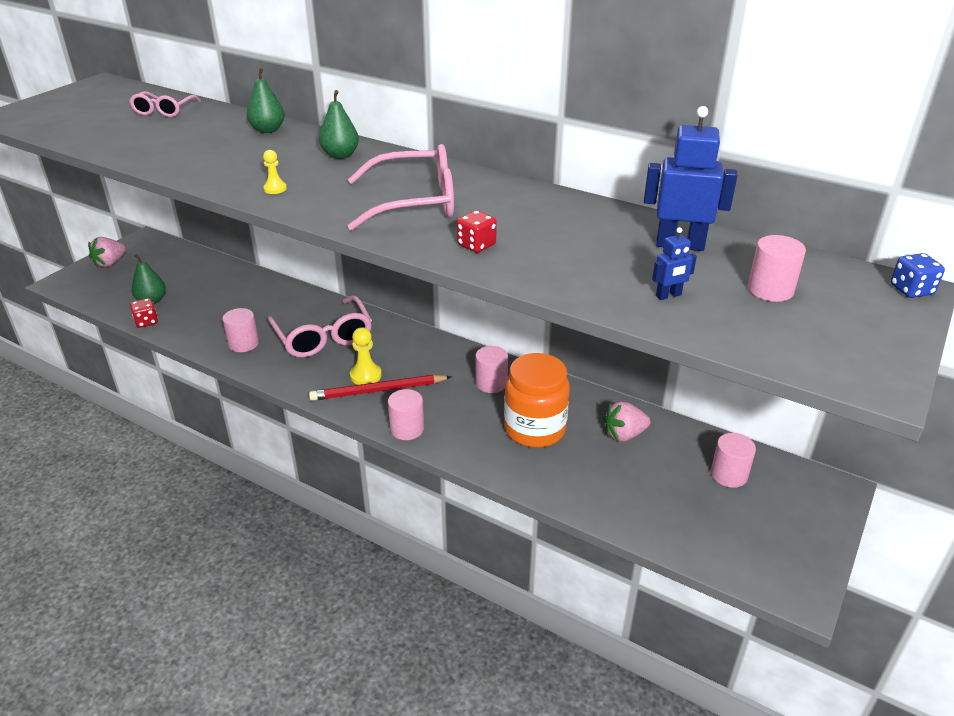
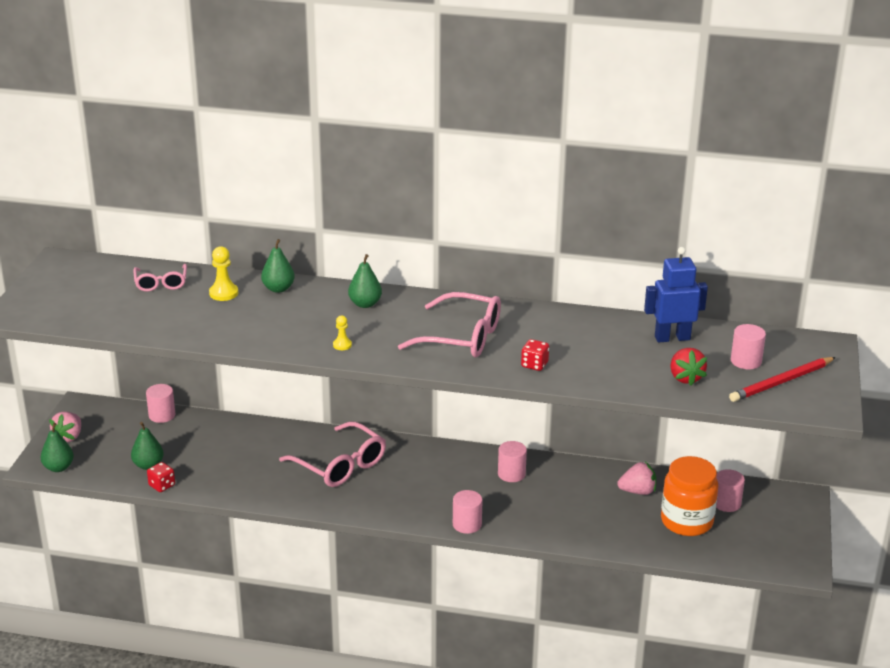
camera: 20 degrees left, 5 degrees down
(77, 287) = (58, 467): none -> green pear
(243, 344) = (272, 486): pink cylinder -> pink cylinder (162, 415)
(365, 375) = (402, 490): yellow pawn -> yellow pawn (223, 293)
(378, 391) = (422, 500): red pencil -> red pencil (781, 382)
(415, 202) = (462, 337): pink glasses -> pink glasses turned 45 degrees clockwise
(534, 429) = (567, 502): orange jar -> orange jar (686, 521)
(624, 435) = (637, 491): pink strawberry -> pink strawberry turned 150 degrees counterclockwise
(668, 295) = (685, 378): blue robot -> red strawberry
(911, 290) = (830, 344): blue dice -> none

